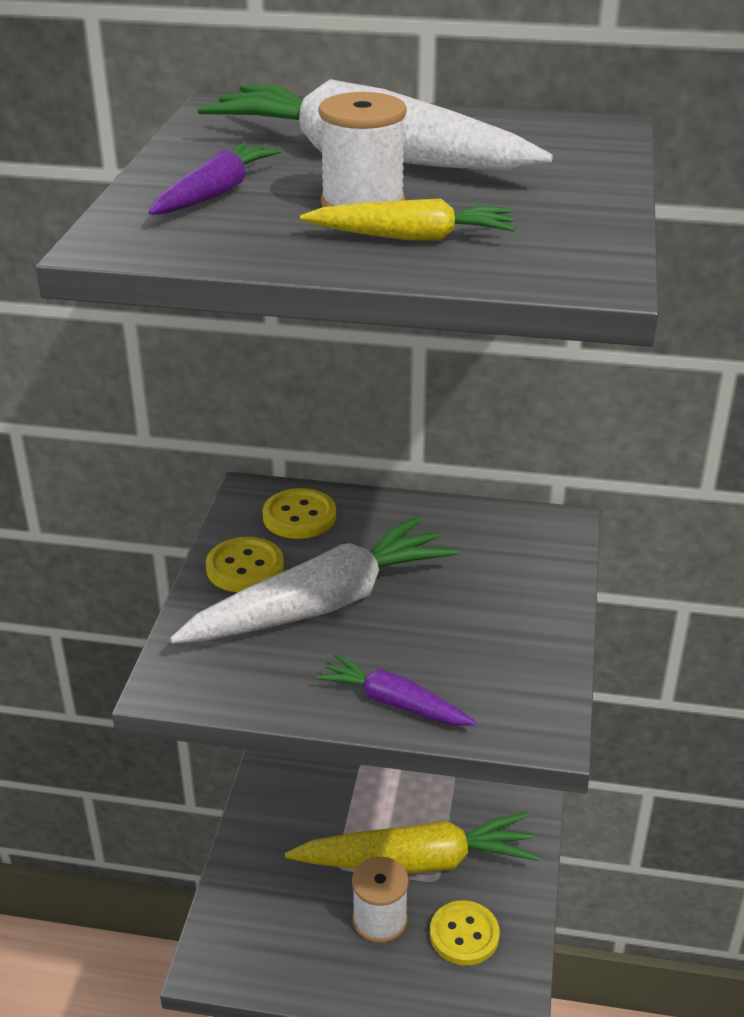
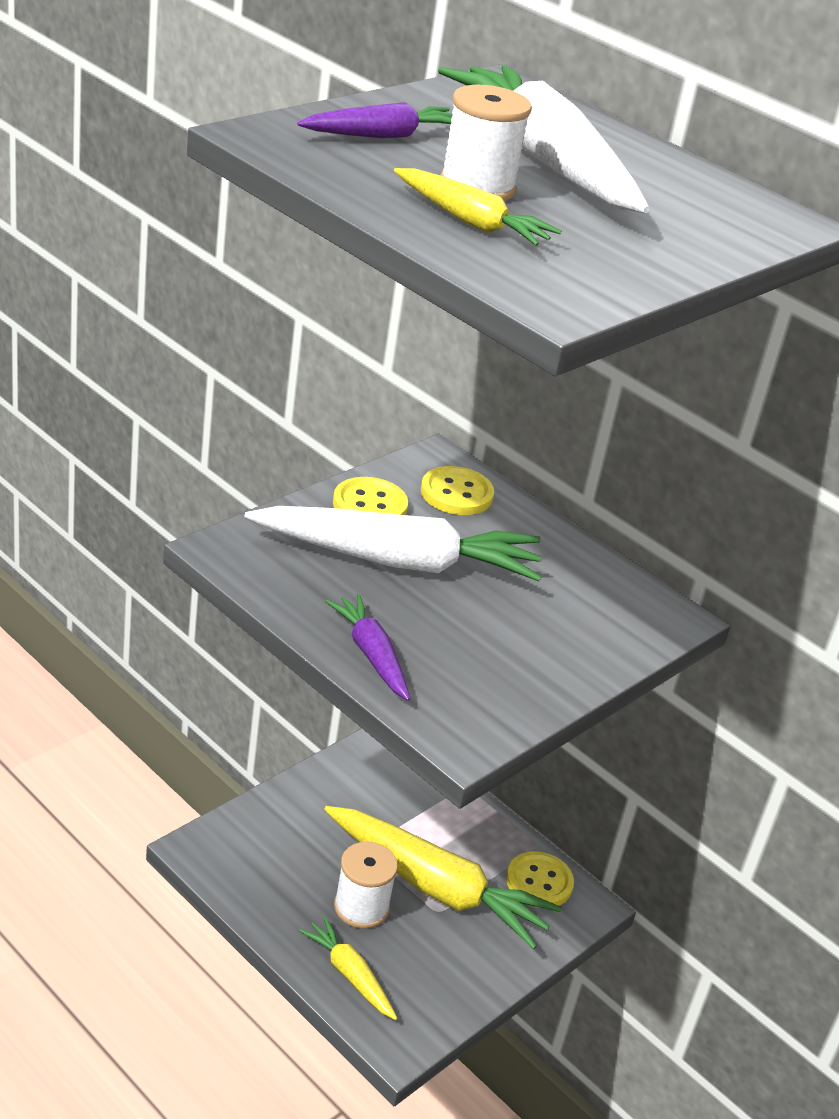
camera: 30 degrees right, 0 degrees up
(424, 985) = (349, 975): none -> yellow carrot
(464, 935) = (419, 963): yellow button -> yellow button (539, 882)

